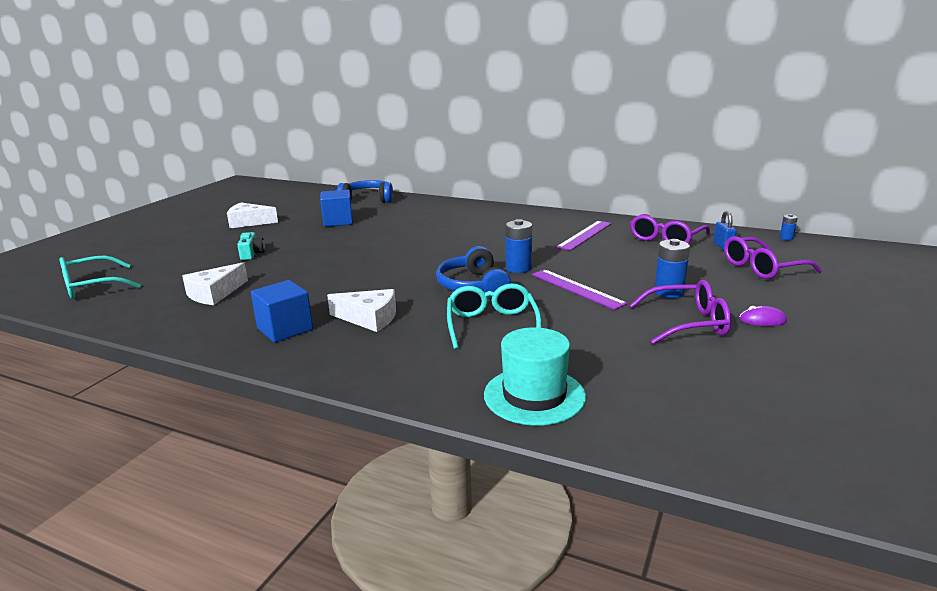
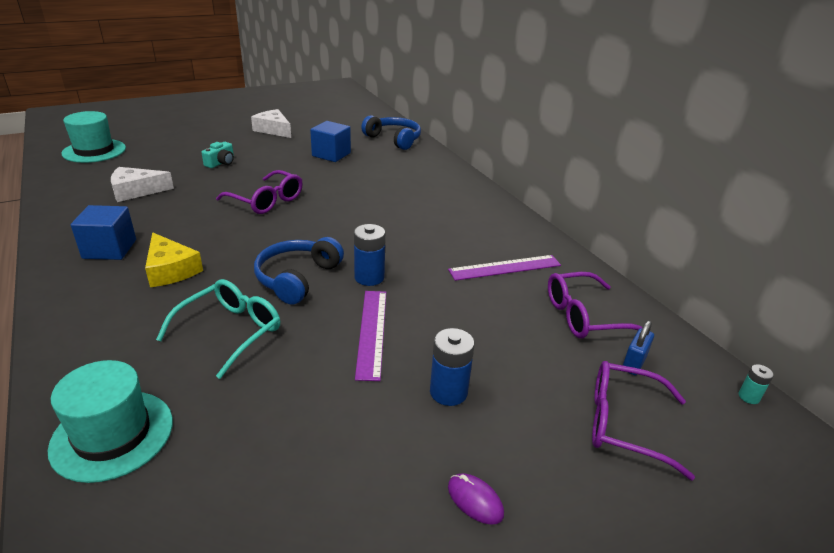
camera: 35 degrees right, 10 degrees up
(91, 287) = (94, 151): turquoise glasses -> turquoise hat
(369, 318) = (170, 270): white cheese -> yellow cheese
(688, 323) = (389, 447): purple glasses -> purple glasses (267, 201)
(786, 238) = (748, 397): blue battery -> turquoise battery

